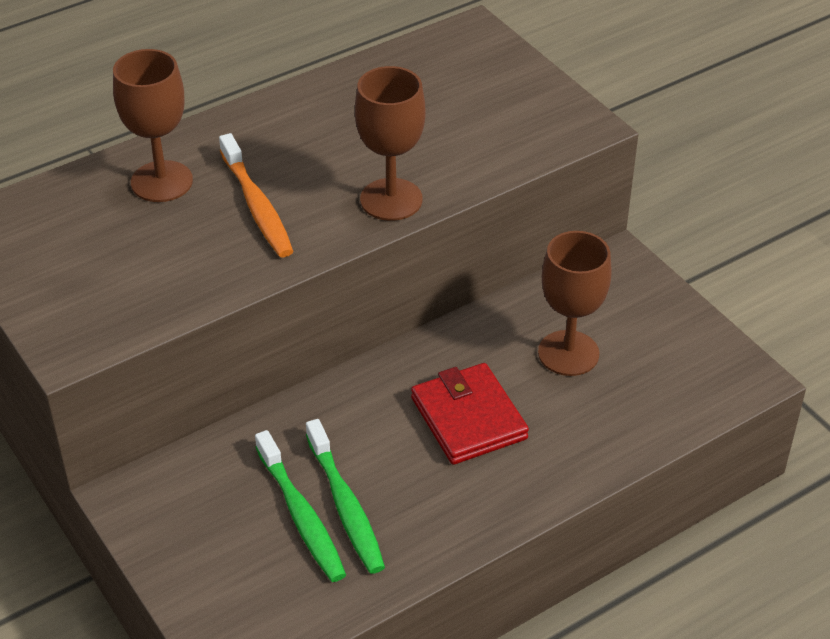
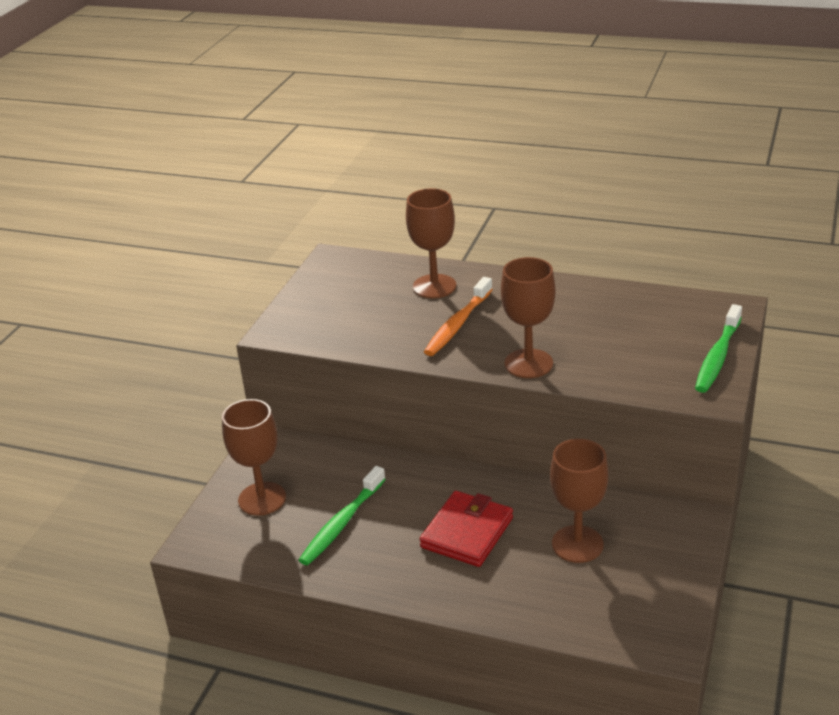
camera: 55 degrees right, 10 degrees down
(225, 551) = (262, 499): none -> brown goblet
(301, 515) = (316, 511): green toothbrush -> green toothbrush (717, 356)

